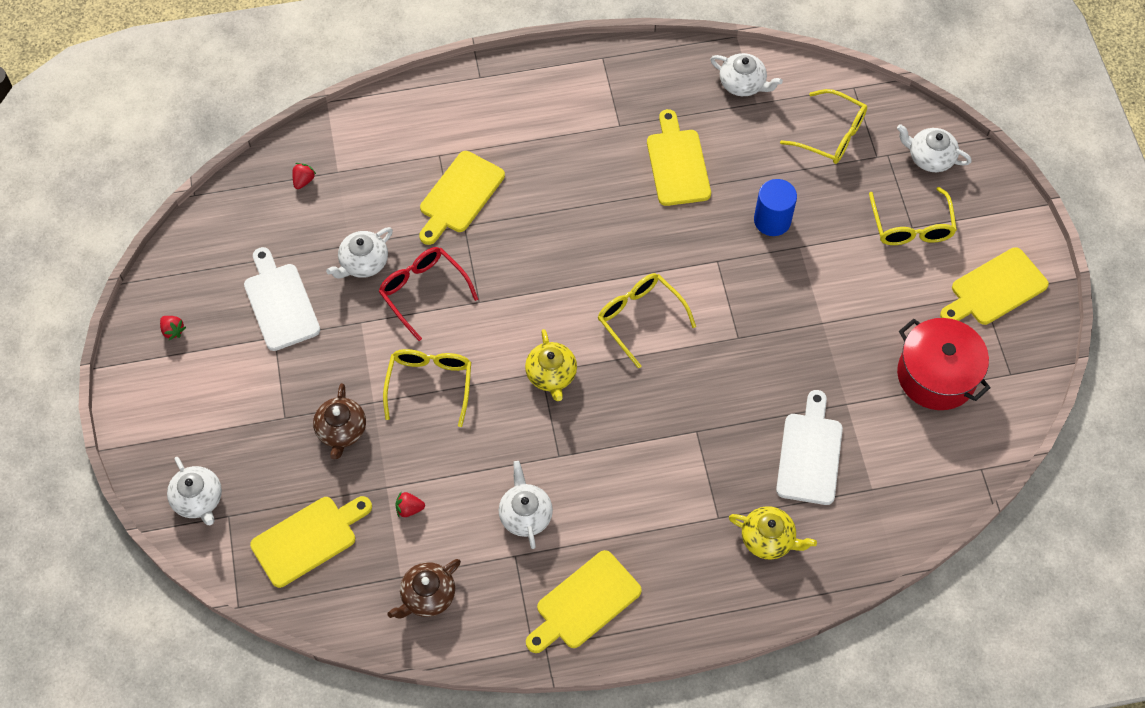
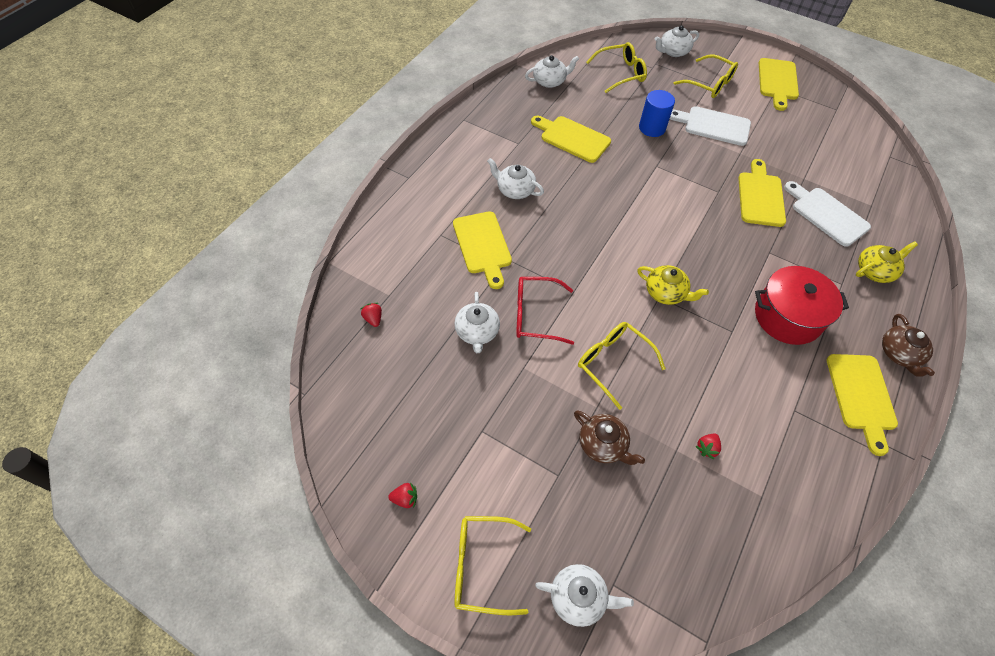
camera: 50 degrees left, 5 degrees down
(280, 303) = (457, 406): white cutting board -> white cutting board (713, 125)
(308, 539) = (681, 538): yellow cutting board -> yellow cutting board (760, 196)
(427, 596) = (791, 489): brown teapot -> brown teapot (899, 354)
(525, 514) = (765, 381): white teapot -> white teapot (515, 190)
(639, 318) = (663, 223): yellow glasses -> yellow glasses (482, 566)
(936, 375) = (814, 134): red pot -> red pot (787, 317)

